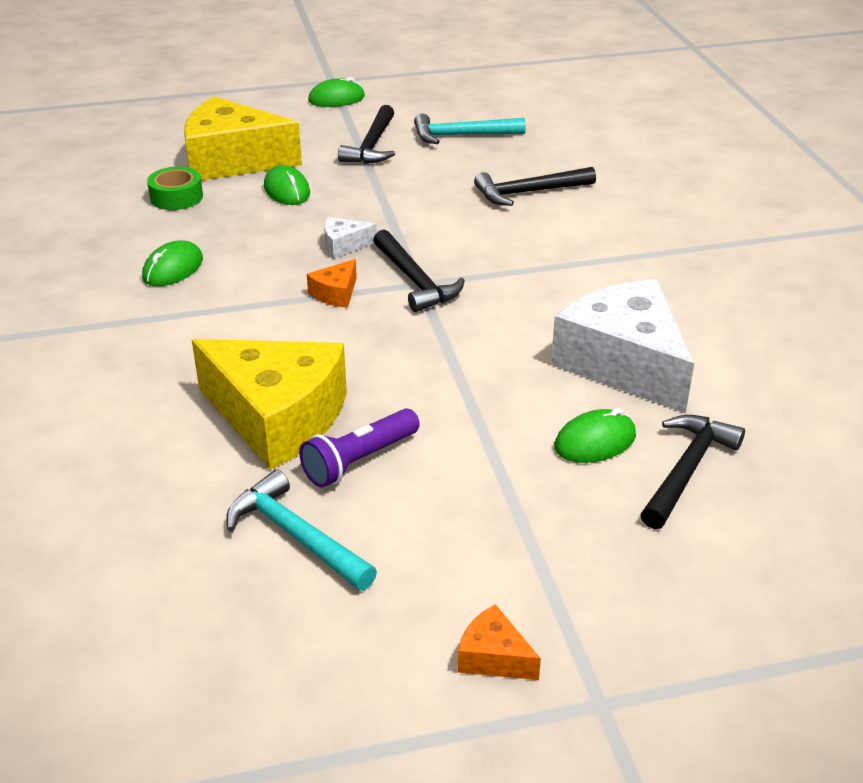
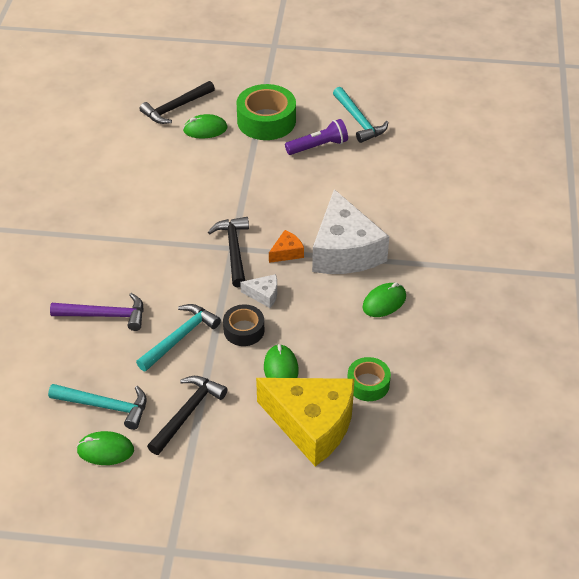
camera: 160 degrees left, 10 degrees up
(277, 418) = (349, 177): yellow cheese -> none
(336, 99) = (182, 508): green mouse -> green mouse (105, 450)
(350, 211) = (244, 330): none -> black tape
(424, 192) = (180, 337): none -> turquoise hammer
(490, 487) = (266, 121): none -> green tape
(493, 657) = (302, 65): orange cheese -> none
(529, 192) = (105, 315): black hammer -> purple hammer
(624, 363) = (157, 164): white cheese -> white cheese (344, 251)

